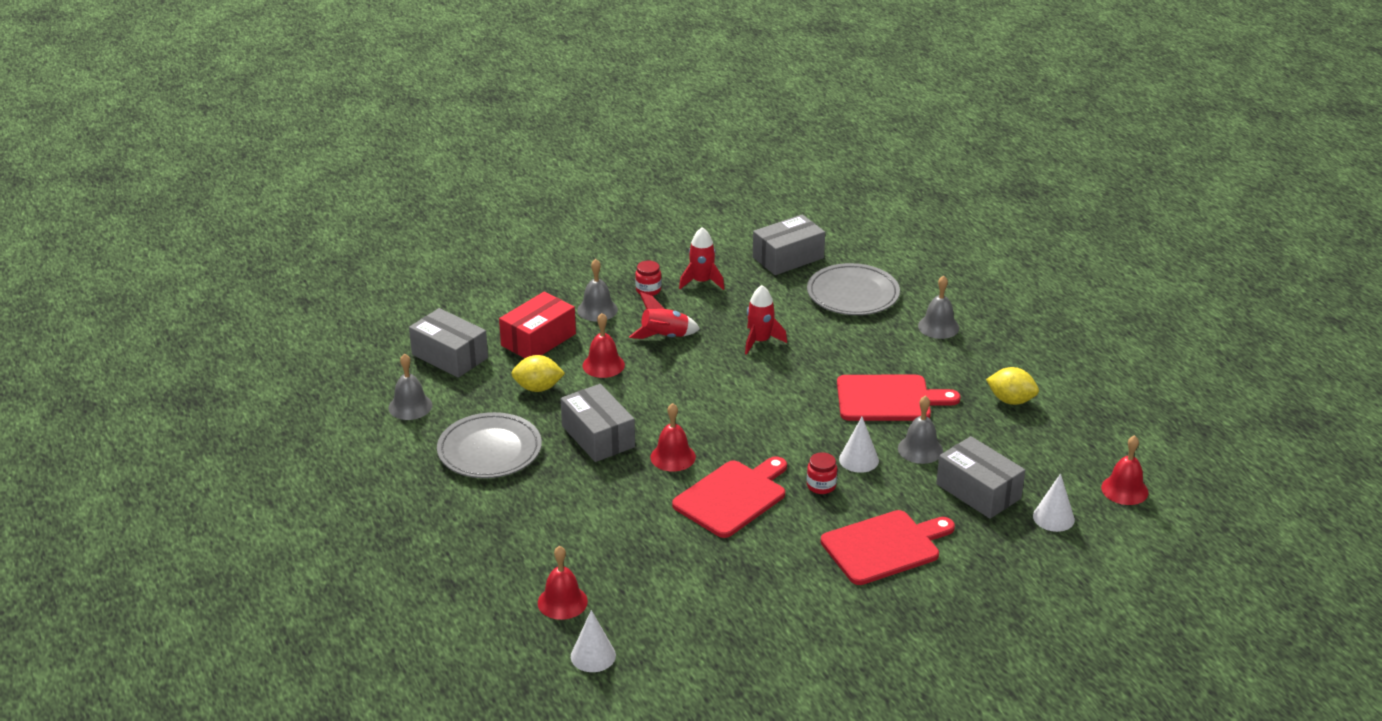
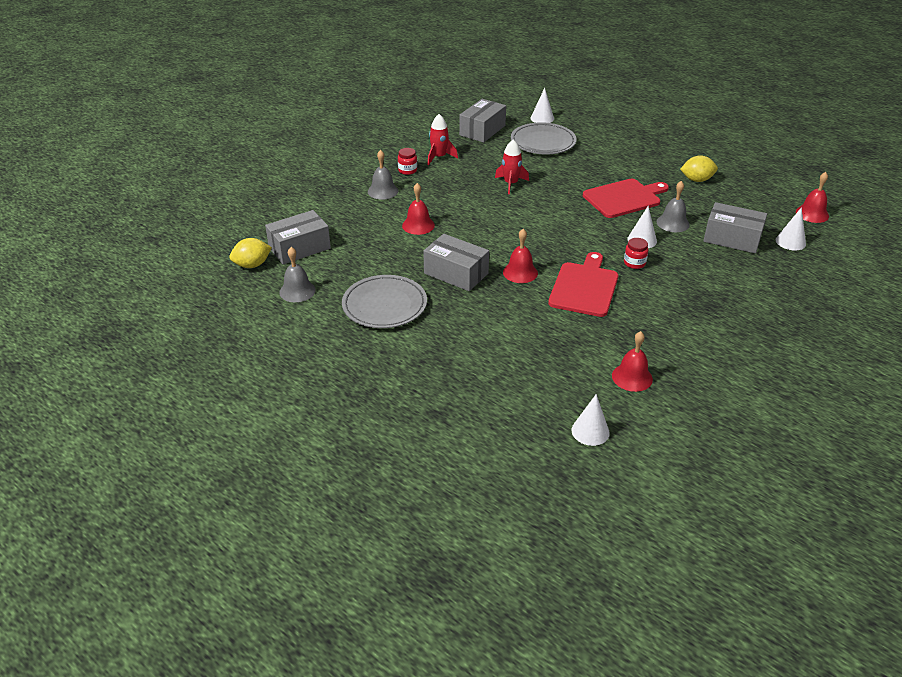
camera: 25 degrees left, 5 degrees up
(450, 356) = (299, 248): grey box -> grey box turned 45 degrees counterclockwise
(538, 340) = (357, 220): red box -> none
(538, 388) = (384, 252): yellow lemon -> yellow lemon (252, 265)
(562, 602) = (533, 398): red bell -> red bell (632, 377)
(664, 337) = (445, 197): red rocket -> none
(883, 259) = (542, 118): none -> white cone
(884, 546) = (711, 290): red cutting board -> none
(938, 327) = (612, 148): grey bell -> none

